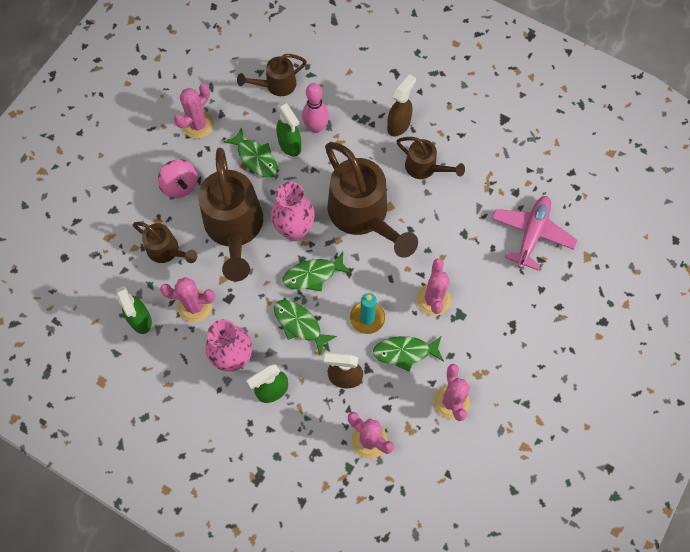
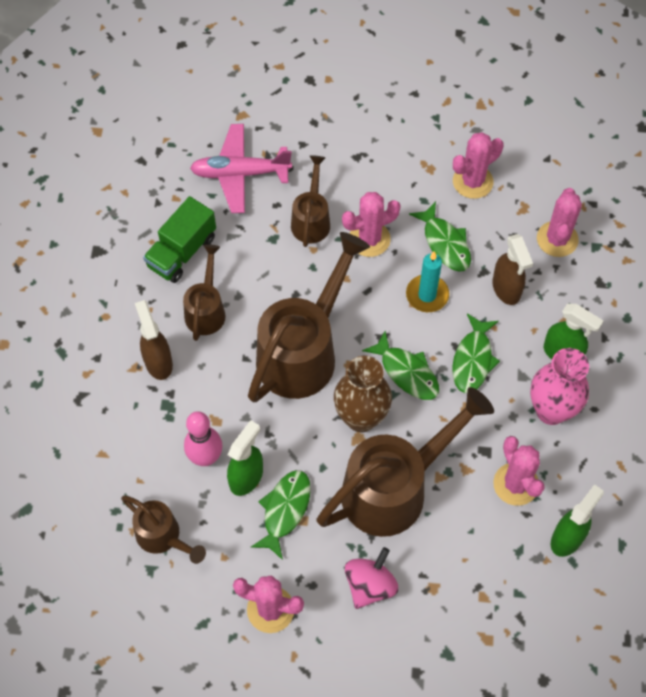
camera: 115 degrees left, 5 degrees down
(166, 250) = (465, 554): brown watering can -> brown watering can (311, 220)
(294, 230) = (361, 418): pink vase -> brown vase
(399, 125) = (158, 362): brown spray bottle -> brown spray bottle turned 60 degrees clockwise
(479, 170) = (182, 252): none -> green truck

